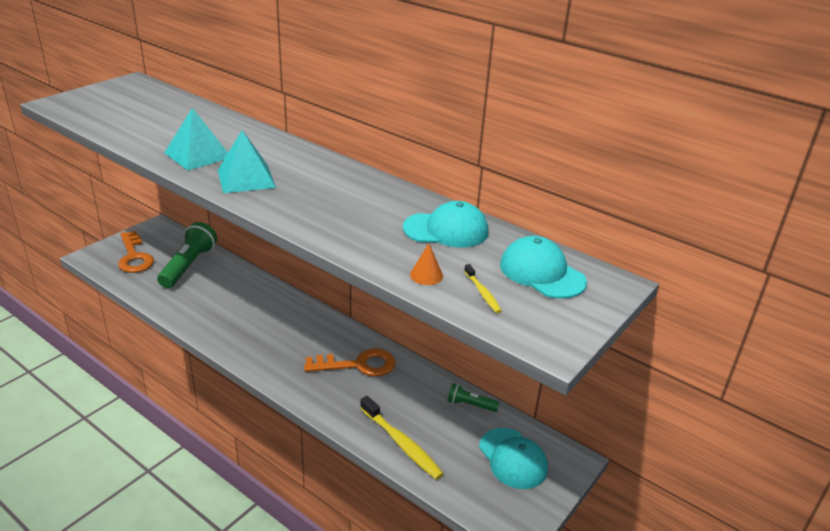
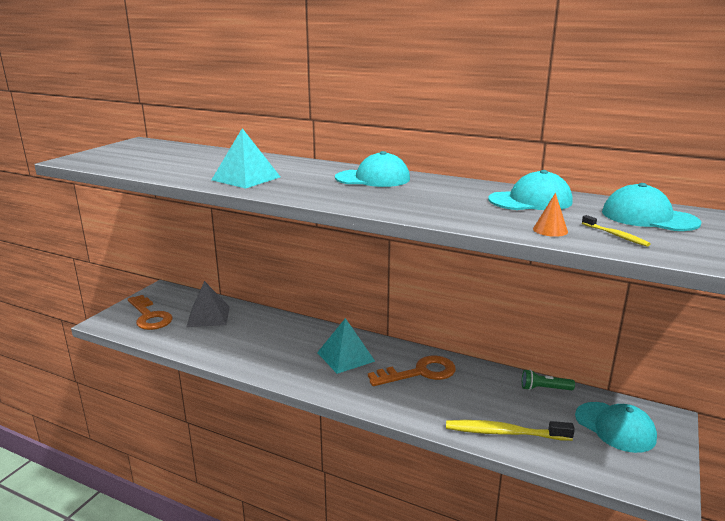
camera: 10 degrees left, 10 degrees down
(188, 266) = (208, 316): green flashlight -> grey pyramid
(246, 178) = (308, 188): turquoise pyramid -> turquoise pyramid (345, 357)
(319, 173) = (373, 178): none -> turquoise cap
(401, 443) = (504, 433): yellow toothbrush -> yellow toothbrush turned 150 degrees clockwise

